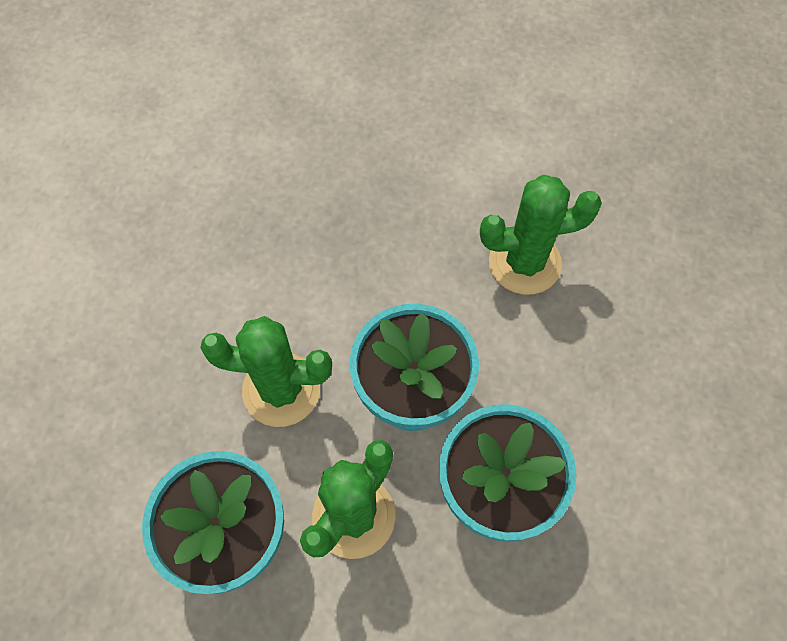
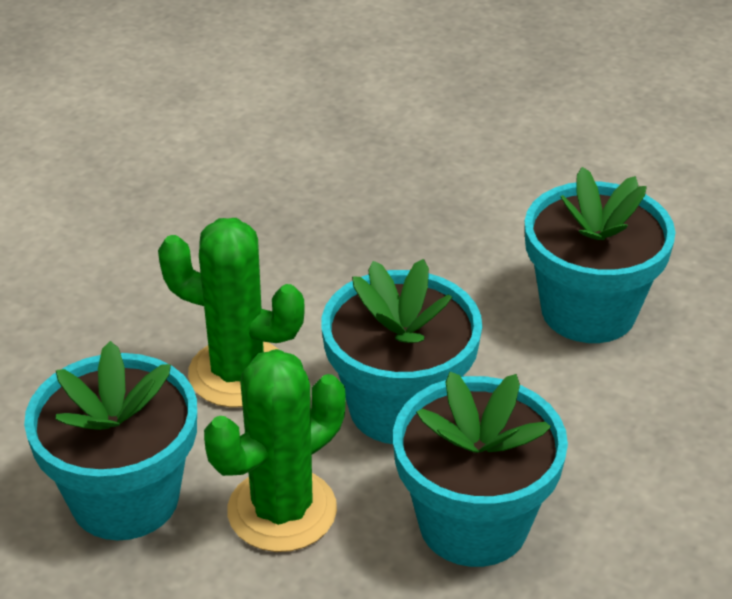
camera: 15 degrees right, 25 degrees down
(524, 263) = (588, 311): green cactus -> turquoise flower pot

